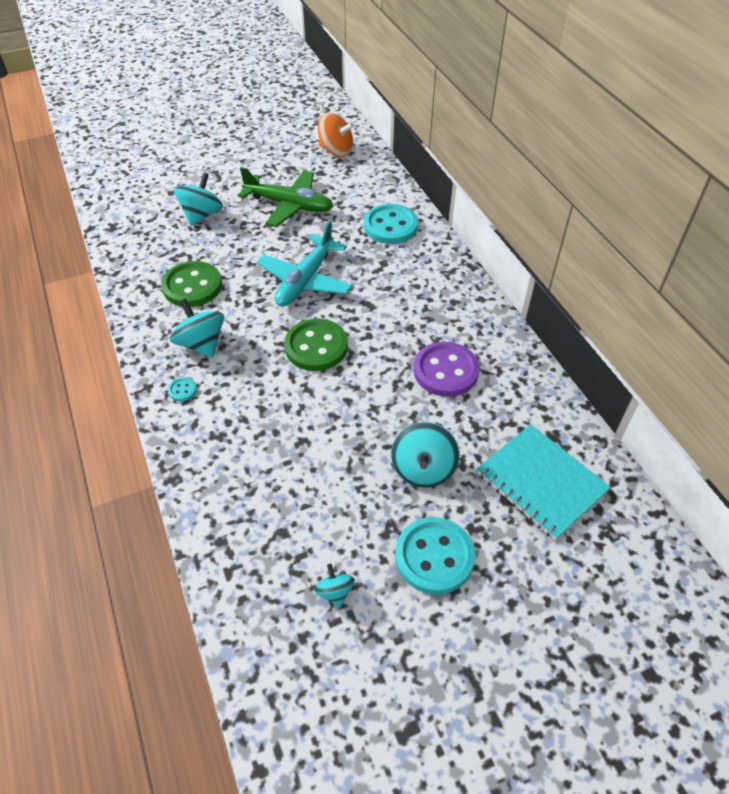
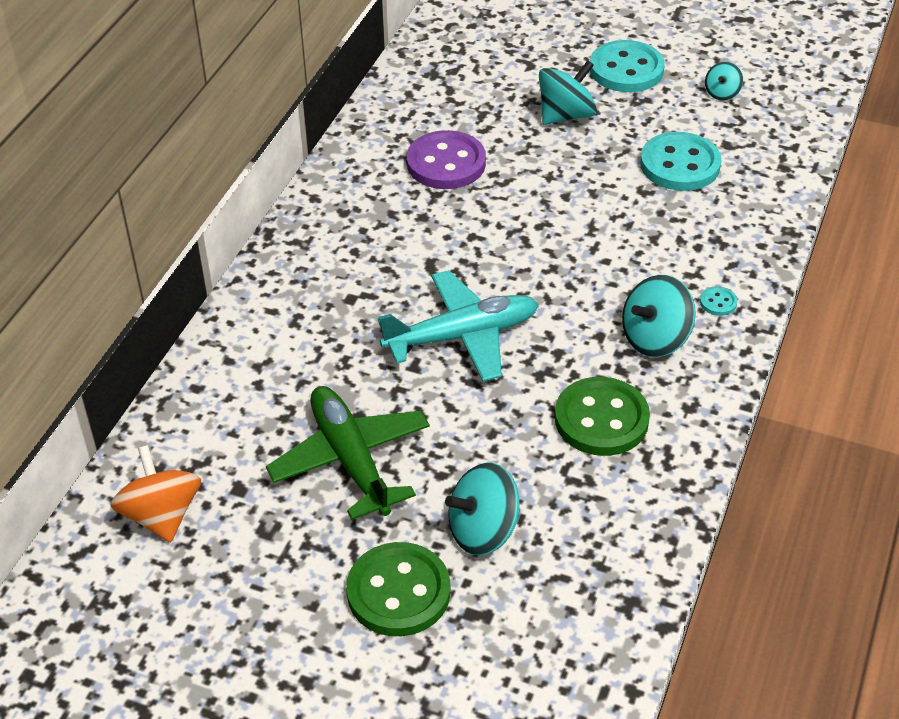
camera: 135 degrees left, 5 degrees down
(201, 344) = (655, 338): turquoise spinning top -> turquoise spinning top turned 45 degrees clockwise
(316, 347) = (538, 258): green button -> green button (398, 592)
(390, 226) = (275, 337): turquoise button -> turquoise button (680, 165)
(541, 482) = (488, 58): turquoise notebook -> none

